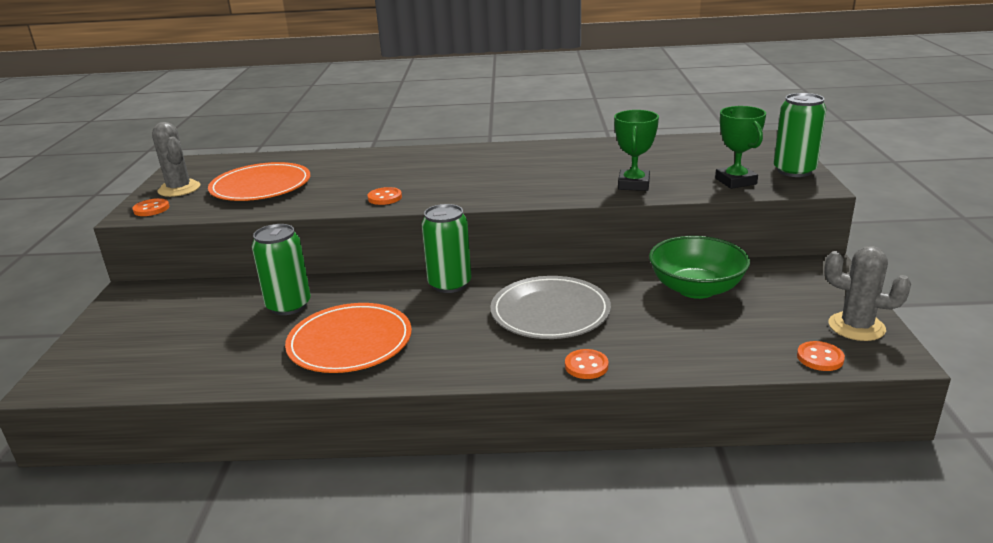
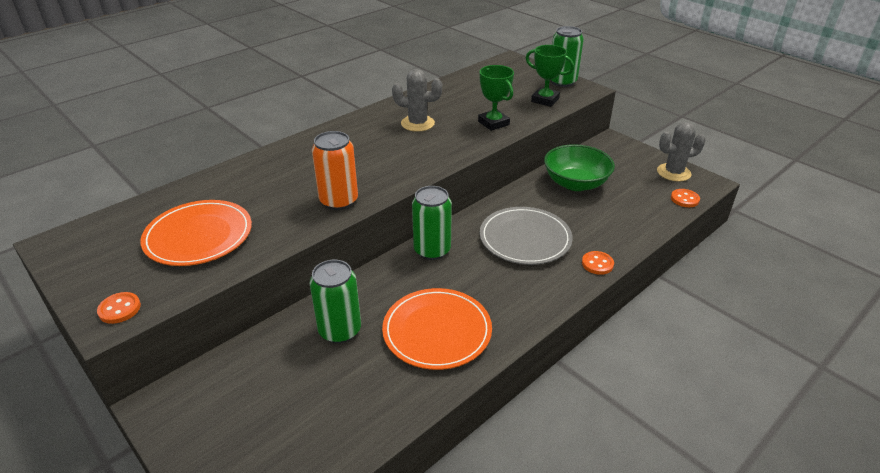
camera: 45 degrees left, 10 degrees up
(179, 189) = (107, 275): grey cactus -> grey cactus (417, 123)
(385, 198) = (339, 201): orange button -> orange can

